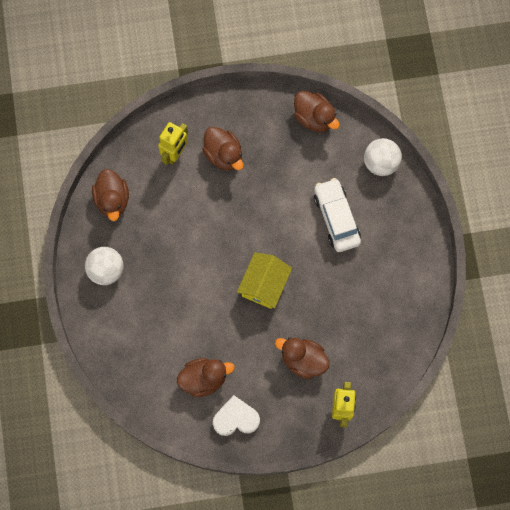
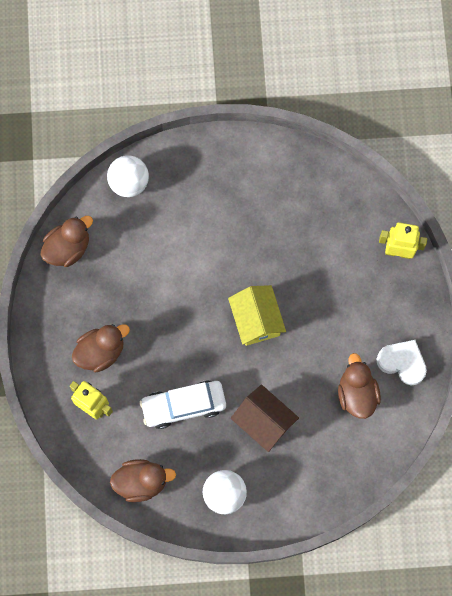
camera: 85 degrees left, 0 degrees up
(172, 299) = (264, 421): none -> brown house
(236, 418) = (402, 363): white heart -> white heart turned 120 degrees clockwise
(264, 285) = (256, 320): yellow house -> yellow house turned 45 degrees clockwise
(303, 360) = (343, 286): brown duck -> none
(336, 218) = (187, 236): white car -> white car (183, 405)

